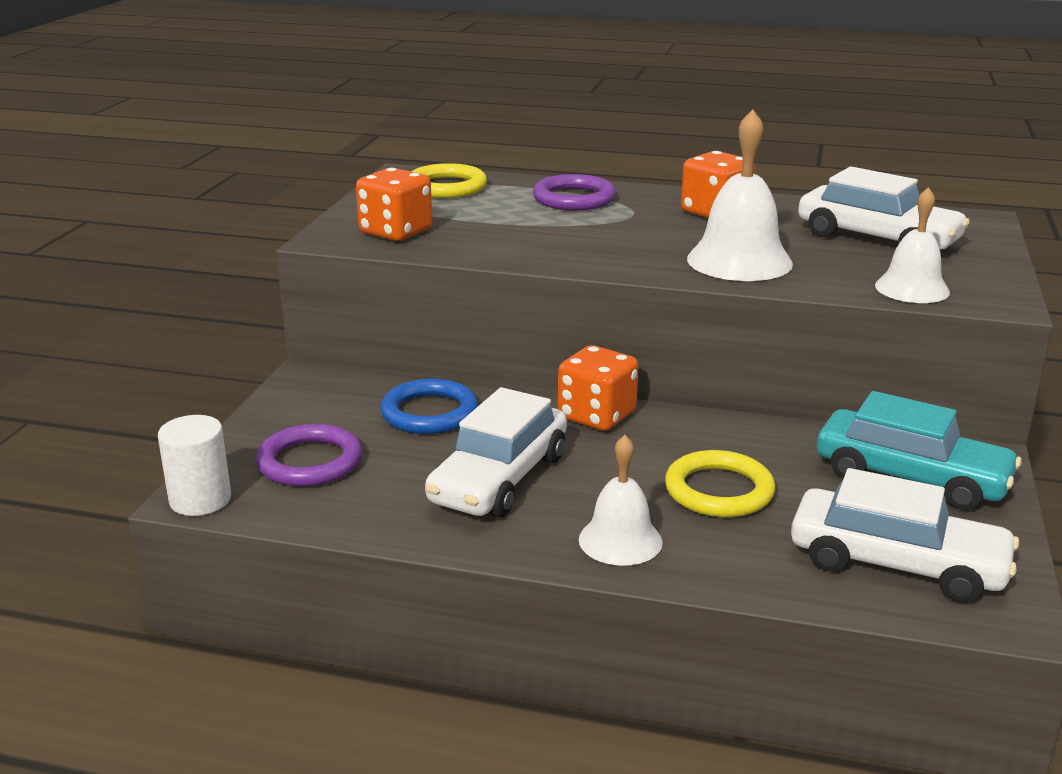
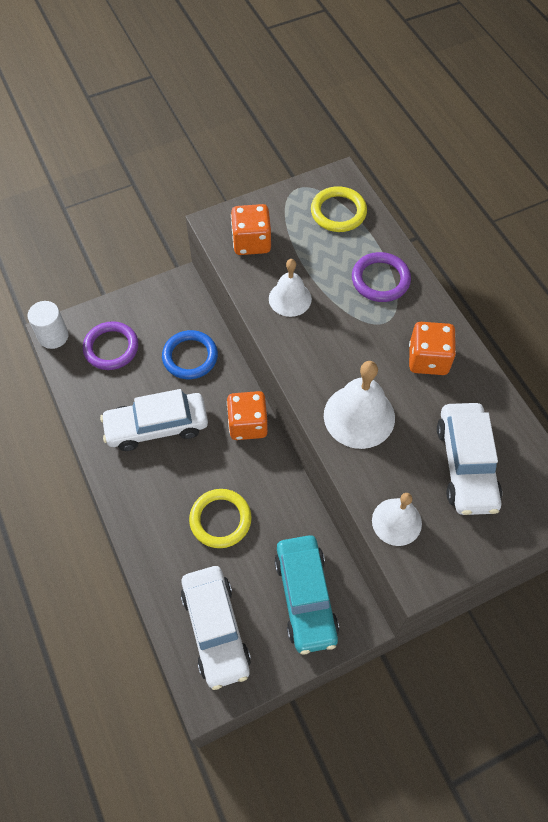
camera: 50 degrees right, 35 degrees up
(620, 540) = (145, 506): white bell -> white bell (290, 298)

